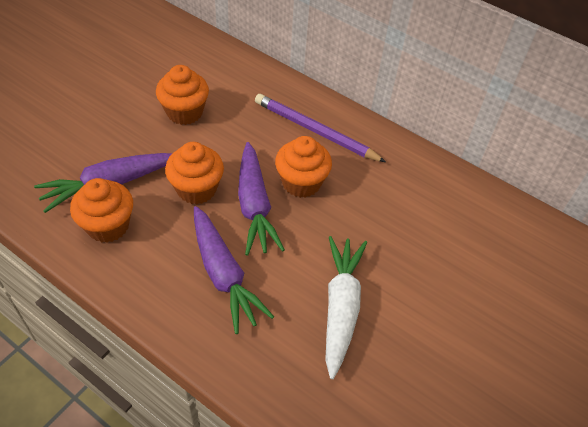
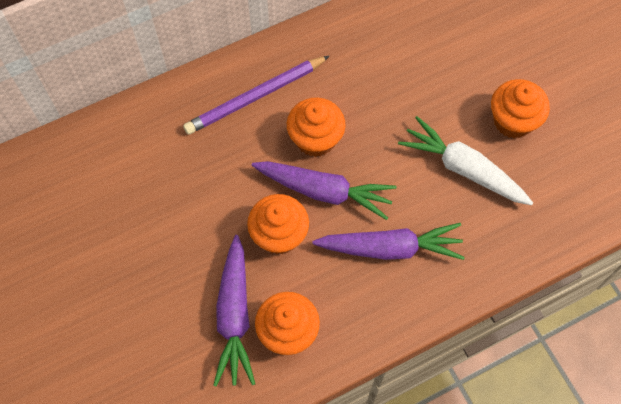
camera: 60 degrees left, 15 degrees up
(184, 112) = (166, 208): orange cupcake -> orange cupcake (513, 121)

